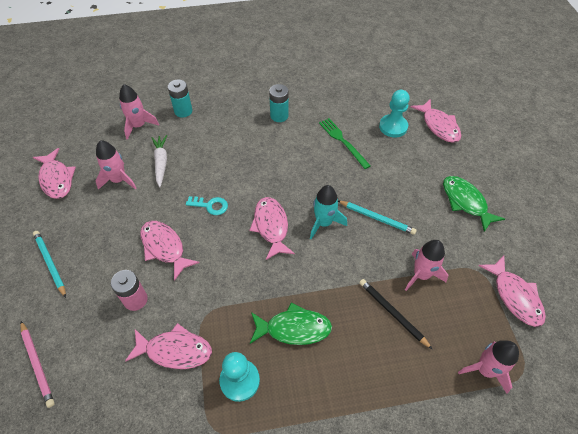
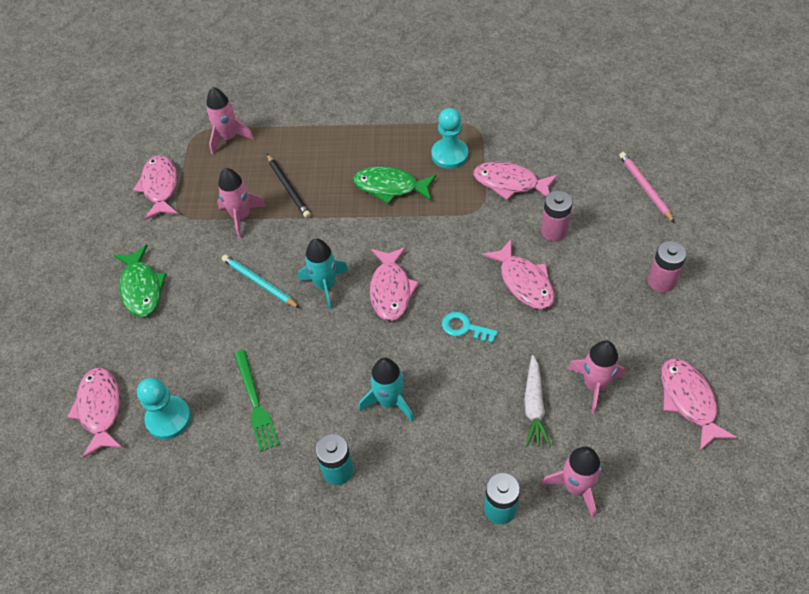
camera: 165 degrees left, 0 degrees up
(50, 263) = (661, 281): turquoise pencil -> pink battery
(256, 153) = (389, 401): none -> turquoise rocket

